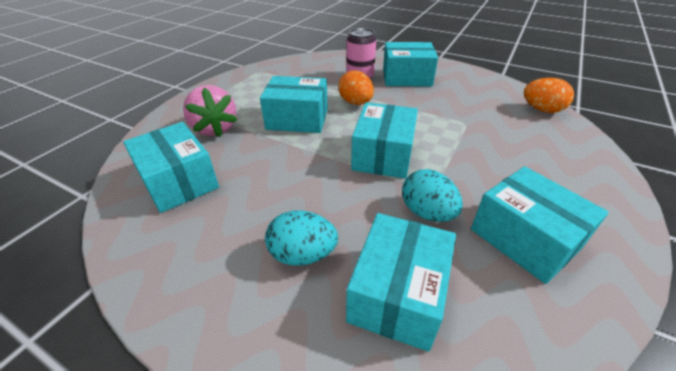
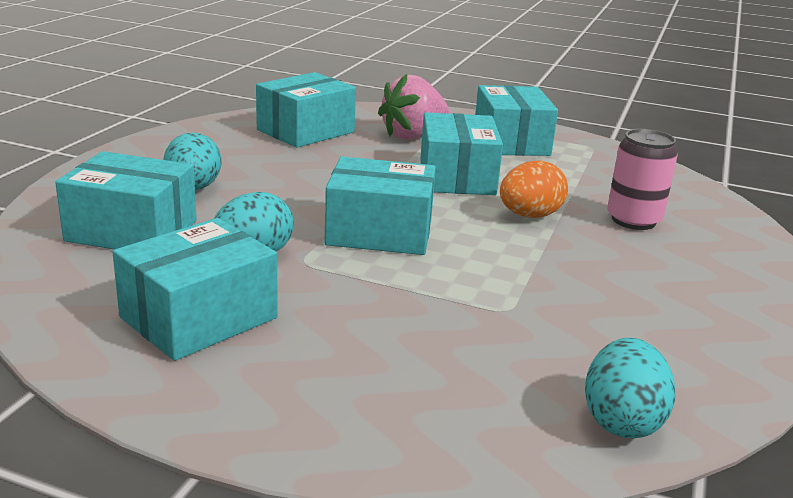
camera: 80 degrees right, 15 degrees down
(406, 77) = (670, 265): turquoise box -> turquoise box (511, 142)
(541, 110) = (621, 421): orange egg -> turquoise egg

